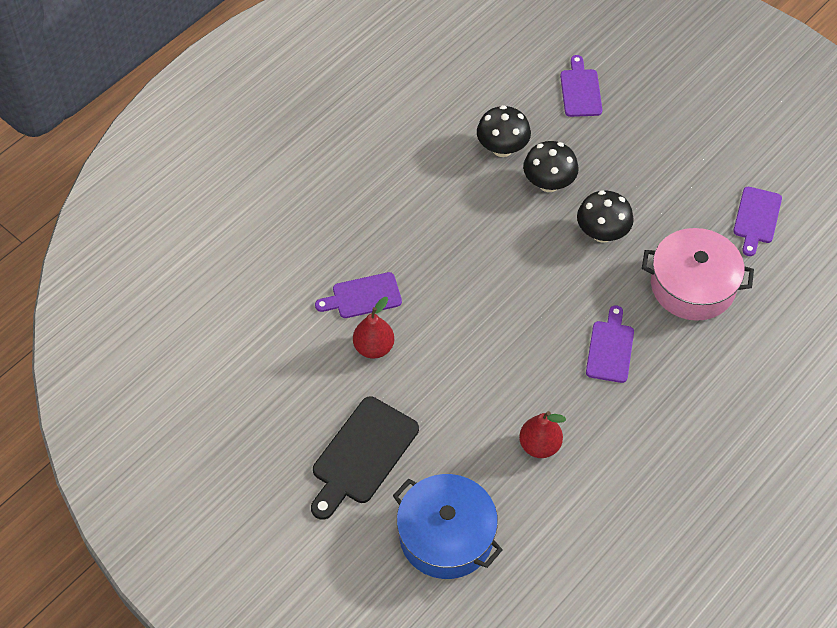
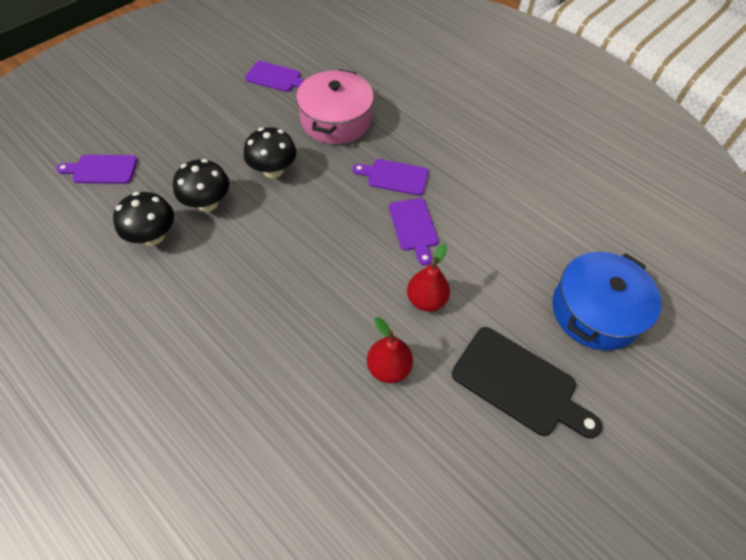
camera: 90 degrees left, 0 degrees up
(363, 296) = (321, 377): purple cutting board -> purple cutting board (413, 227)
(539, 446) = (493, 233): red pear -> red pear (426, 300)

